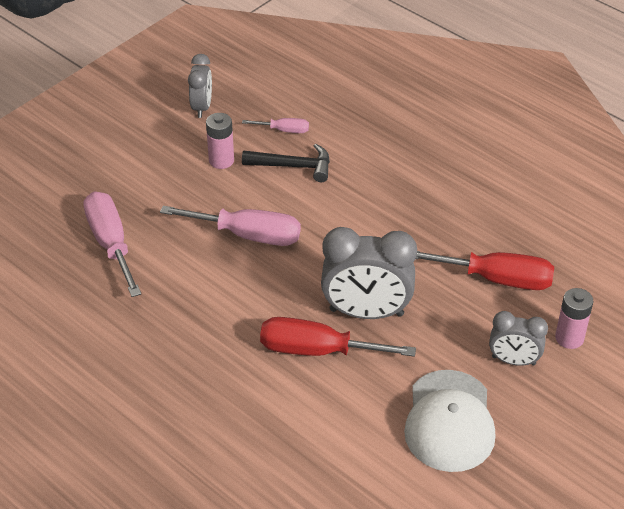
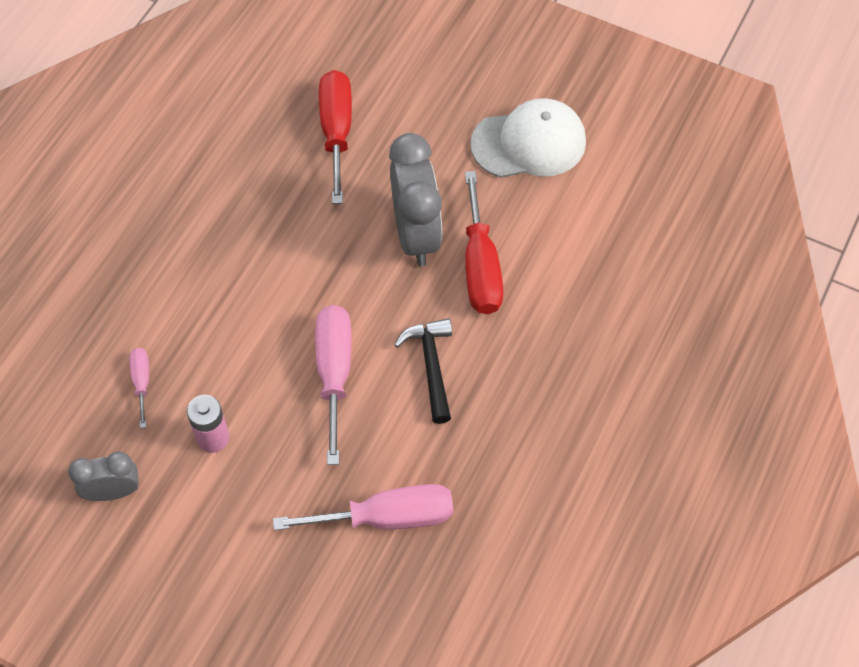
camera: 105 degrees left, 15 degrees up
(111, 243) = (387, 517): pink screwdriver -> pink screwdriver turned 150 degrees counterclockwise
(293, 166) = (206, 356): black hammer -> black hammer (431, 366)
(513, 360) = (440, 104): grey clock -> none
(569, 338) = (397, 65): pink battery -> none

